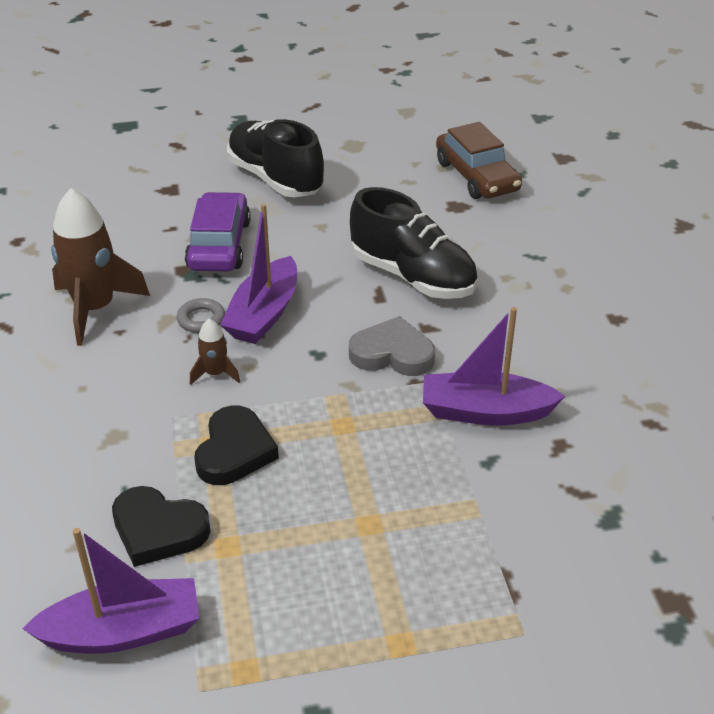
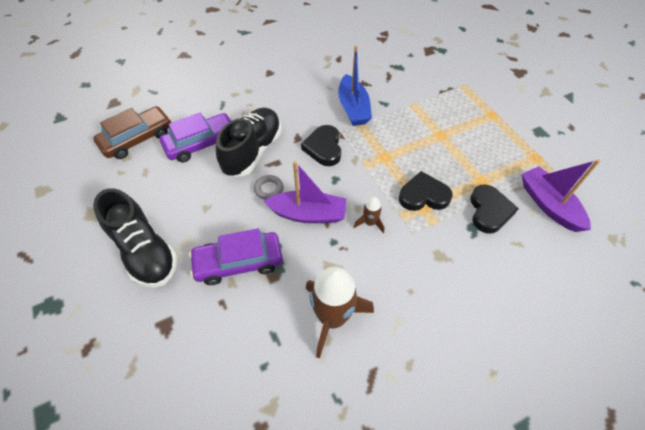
camera: 105 degrees left, 15 degrees up
(201, 319) = (323, 246): grey ring -> grey ring (269, 189)
(275, 179) = (145, 251): black shoe -> black shoe turned 75 degrees counterclockwise
(392, 353) = (324, 148): grey heart -> black heart
(448, 230) = (201, 143): none -> purple car
(485, 412) = (353, 108): purple boat -> blue boat

